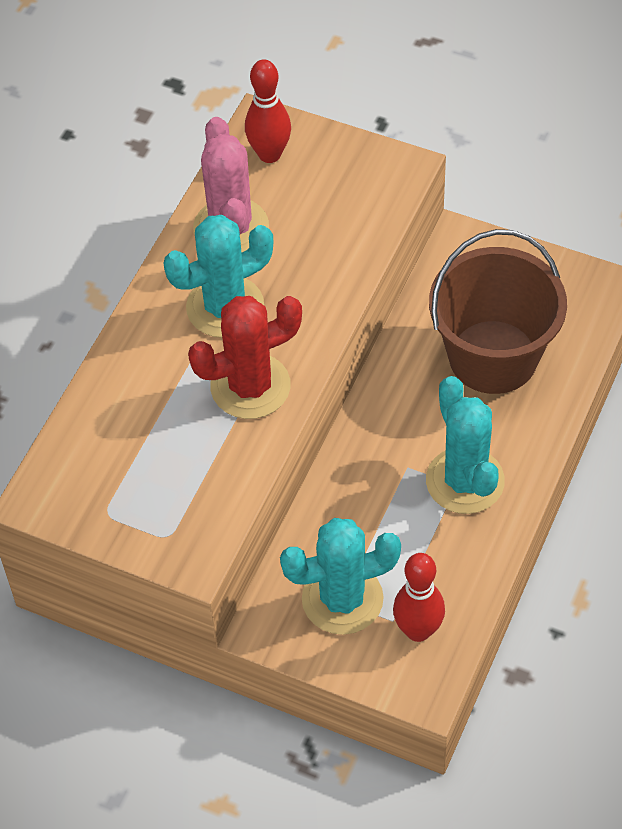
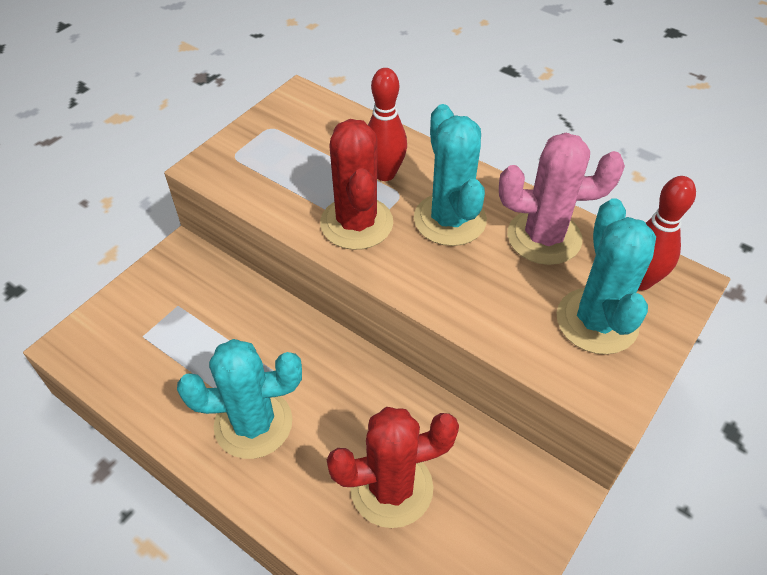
camera: 100 degrees right, 5 degrees down
(342, 599) = (179, 305): turquoise cactus -> turquoise cactus (597, 321)
(418, 630) = (123, 351): red bowling pin -> red bowling pin (385, 174)
(493, 357) = (391, 488): brown bucket -> red cactus

